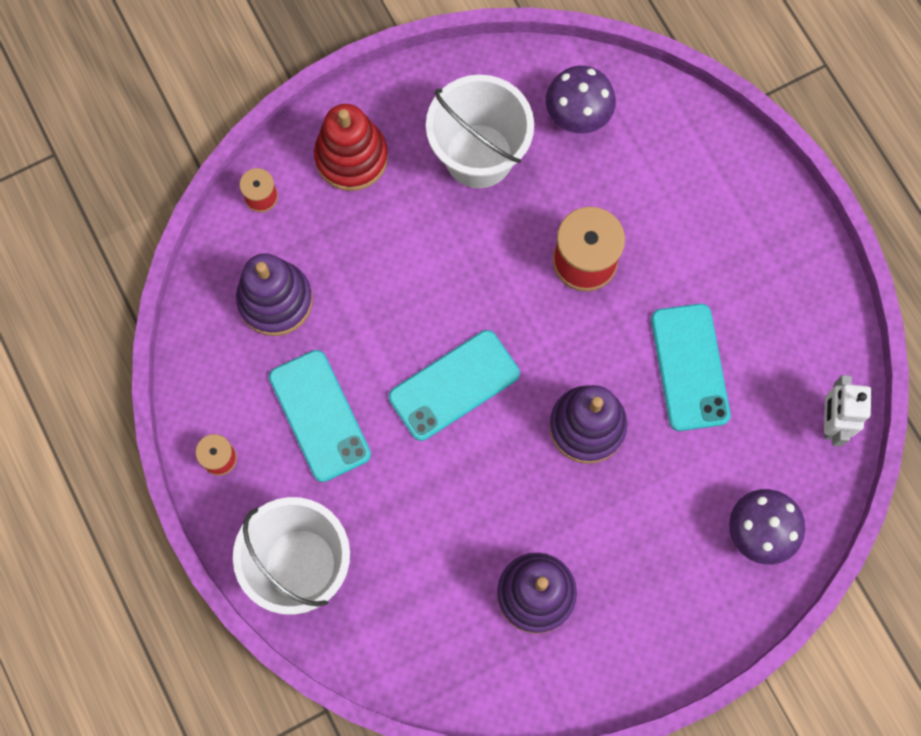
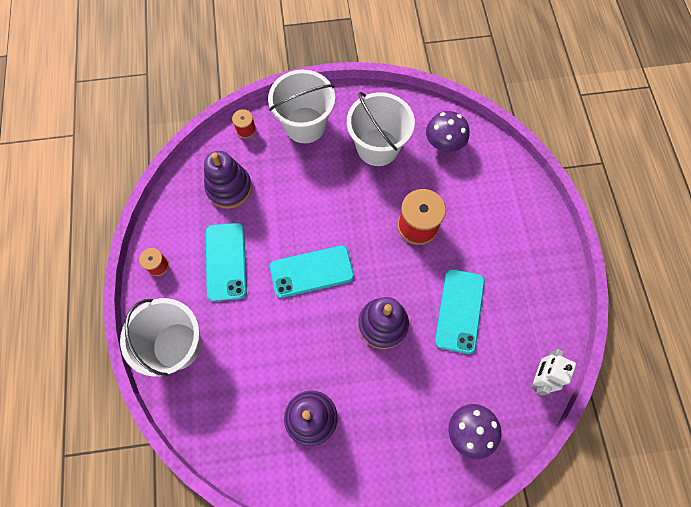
camera: 20 degrees right, 5 degrees down
(351, 157) = (305, 125): red stacking toy -> white bucket

